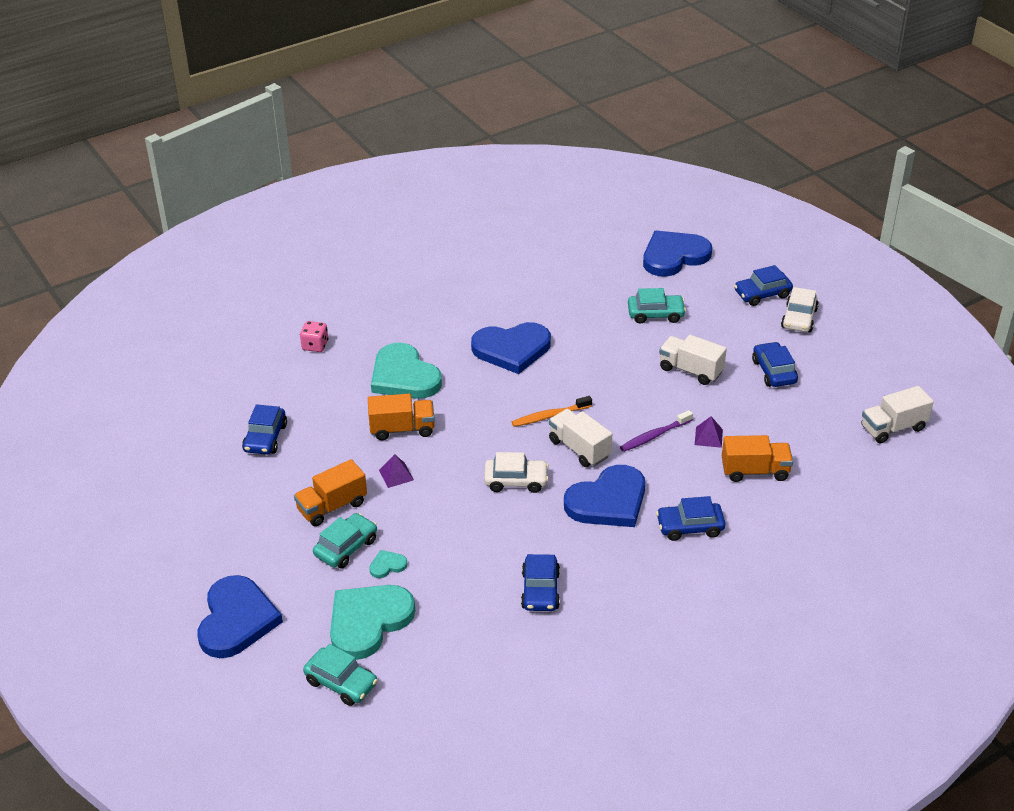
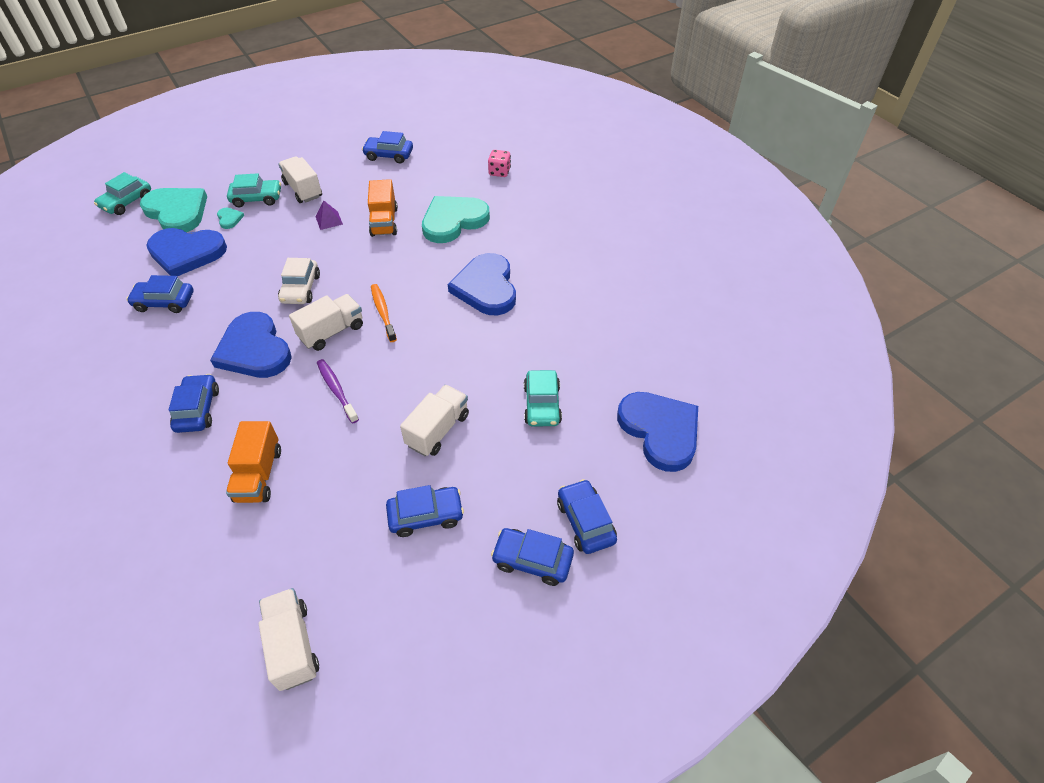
camera: 90 degrees right, 10 degrees up
(236, 620) = (207, 156): blue heart -> blue heart (186, 253)
(332, 506) = (303, 190): orange truck -> white truck
(346, 547) = (257, 198): turquoise car -> turquoise car turned 45 degrees counterclockwise
(708, 437) = (324, 437): purple pyramid -> none
(799, 318) = (532, 560): white car -> blue car

